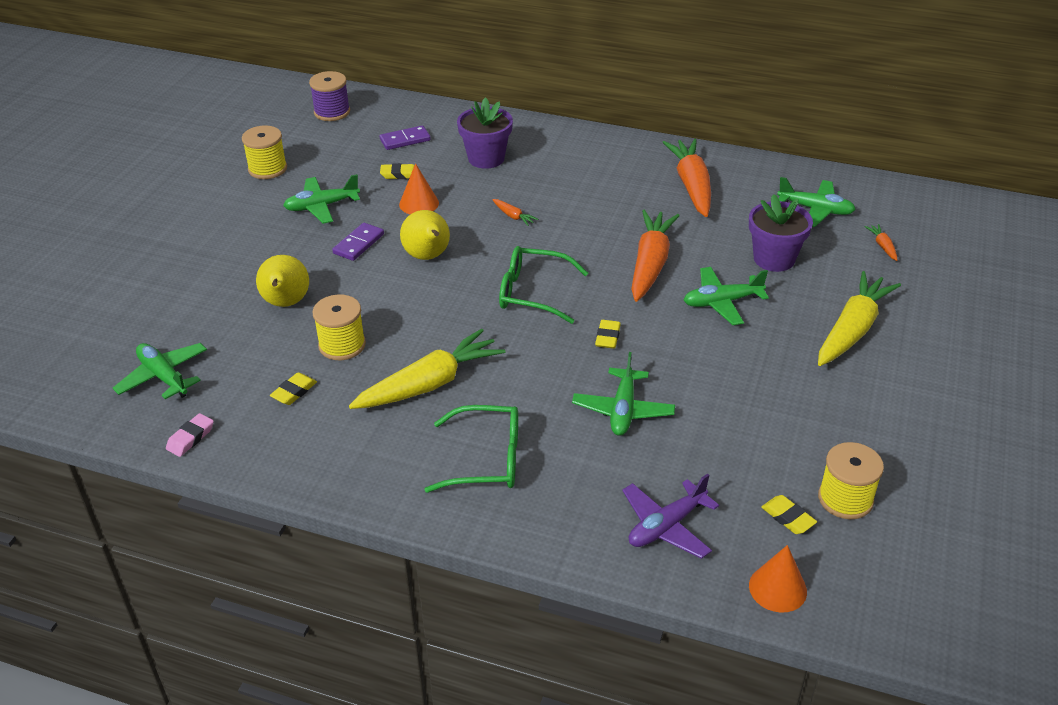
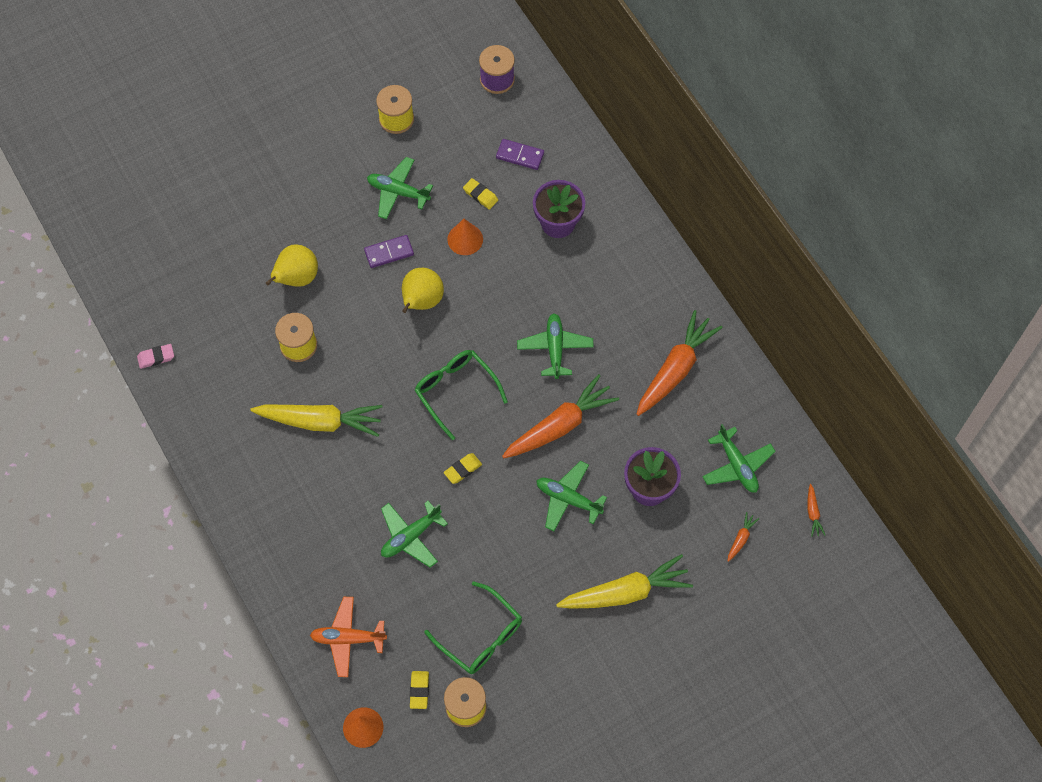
camera: 40 degrees right, 25 degrees up
(163, 377) = (178, 291): green plane -> green plane (555, 348)
(294, 392) = (239, 365): yellow eraser -> none
(487, 459) = (298, 509): green glasses -> green glasses (481, 636)
(513, 216) = (516, 303): orange carrot -> orange carrot (813, 513)
(666, 526) = (348, 638): purple plane -> orange plane

